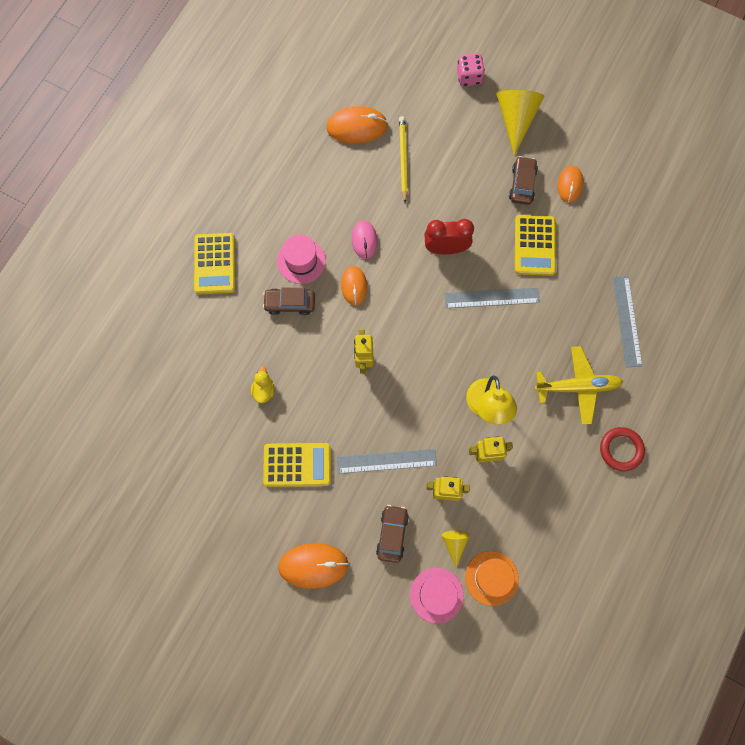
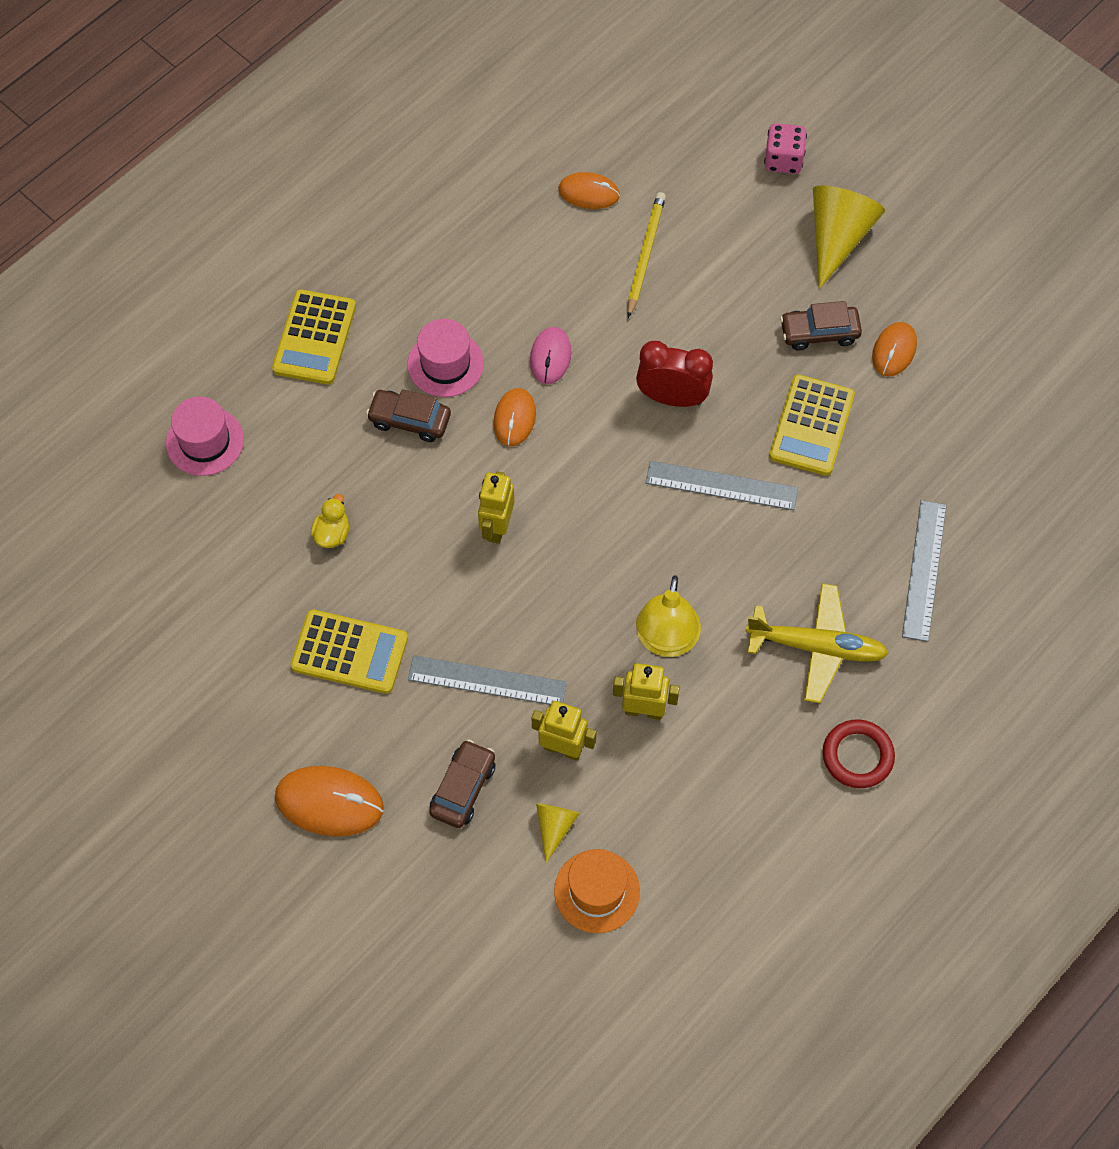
camera: 15 degrees right, 10 degrees down
(357, 126) = (589, 193): orange mouse -> orange mouse, size x0.64
(436, 595) = (504, 894): pink hat -> pink hat (205, 441)
(522, 184) = (819, 333): brown car -> brown car turned 120 degrees counterclockwise

